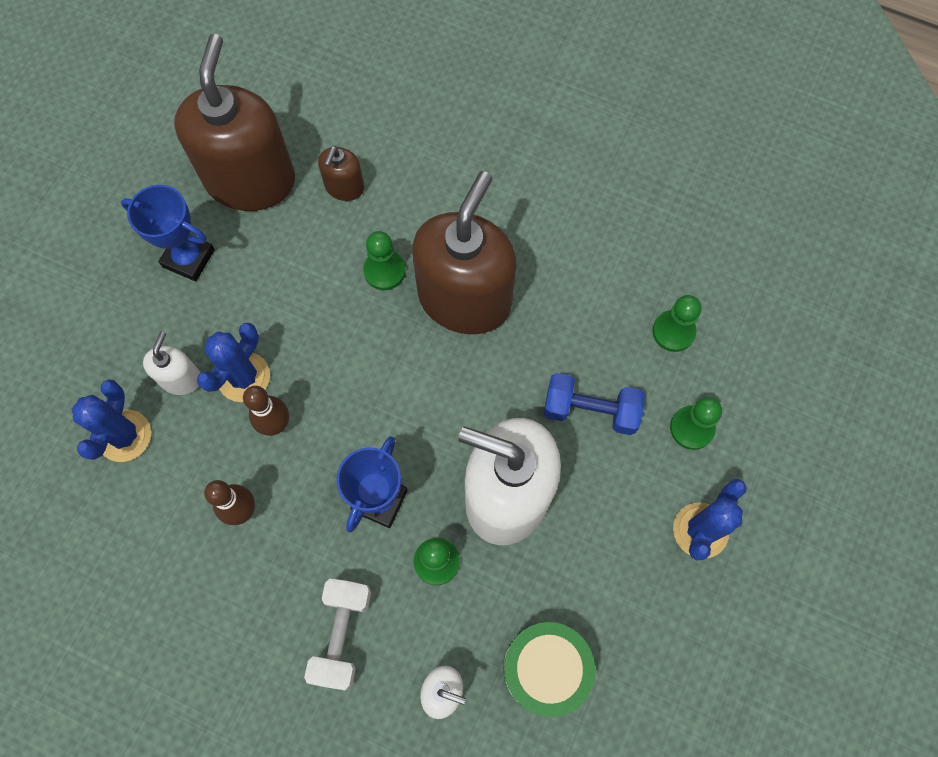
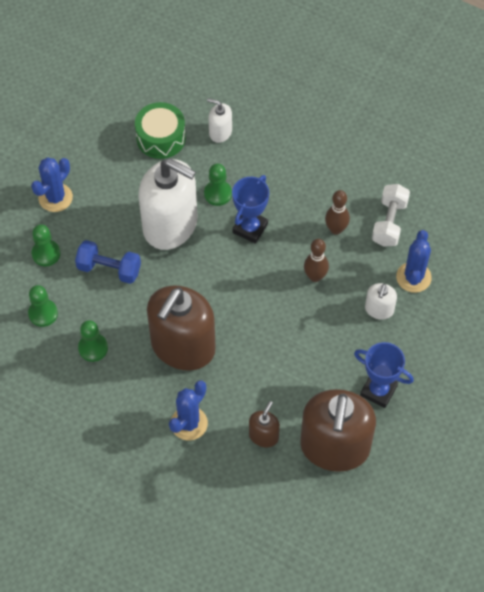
camera: 175 degrees left, 10 degrees down
(244, 377) = (337, 307): blue cactus -> blue cactus (189, 423)
(342, 635) = (276, 162): white dumbbell -> white dumbbell (389, 222)
(384, 271) = (237, 370): green pawn -> green pawn (93, 348)

